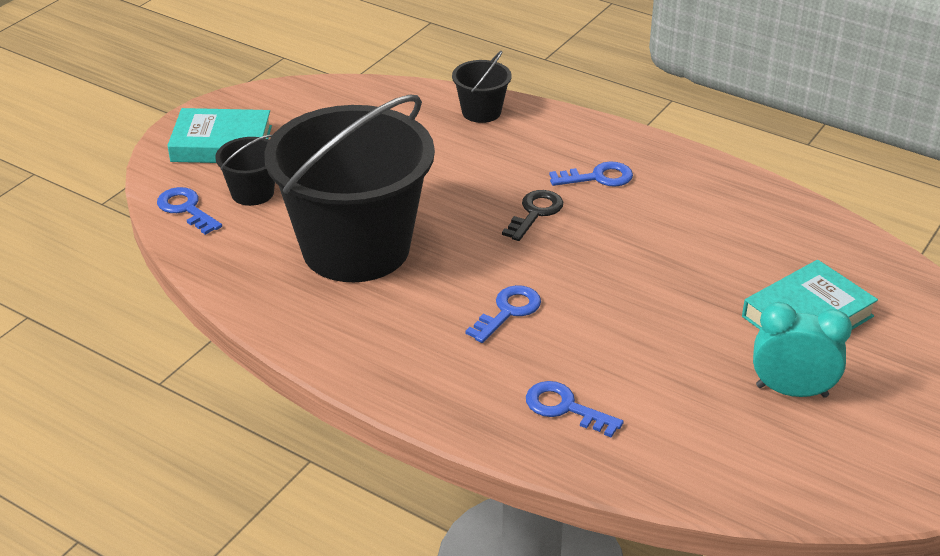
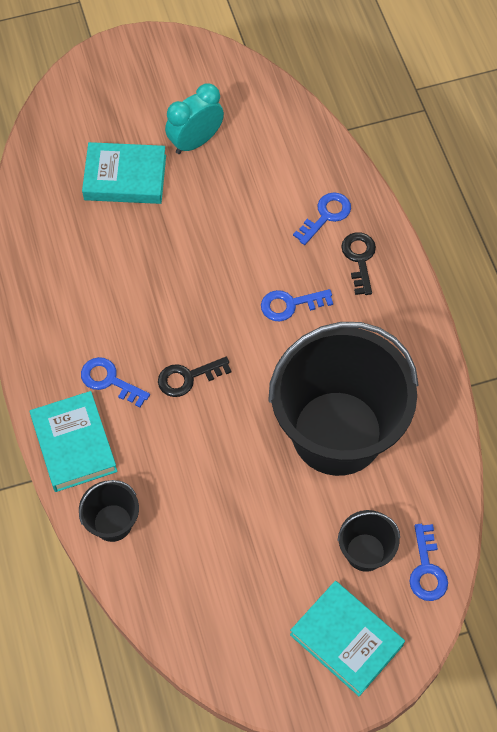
camera: 140 degrees left, 25 degrees up
(482, 389) = (359, 259): none -> black key
(565, 408) = (326, 215): blue key -> blue key turned 120 degrees counterclockwise
(571, 132) = (74, 444): none -> turquoise book
(791, 391) = (195, 141): turquoise clock -> turquoise clock turned 90 degrees clockwise

